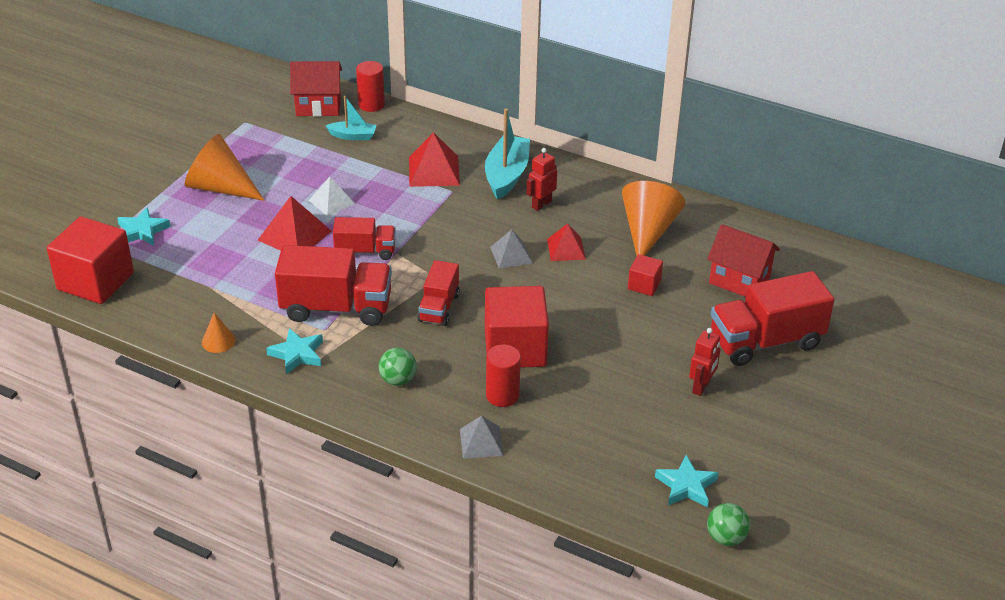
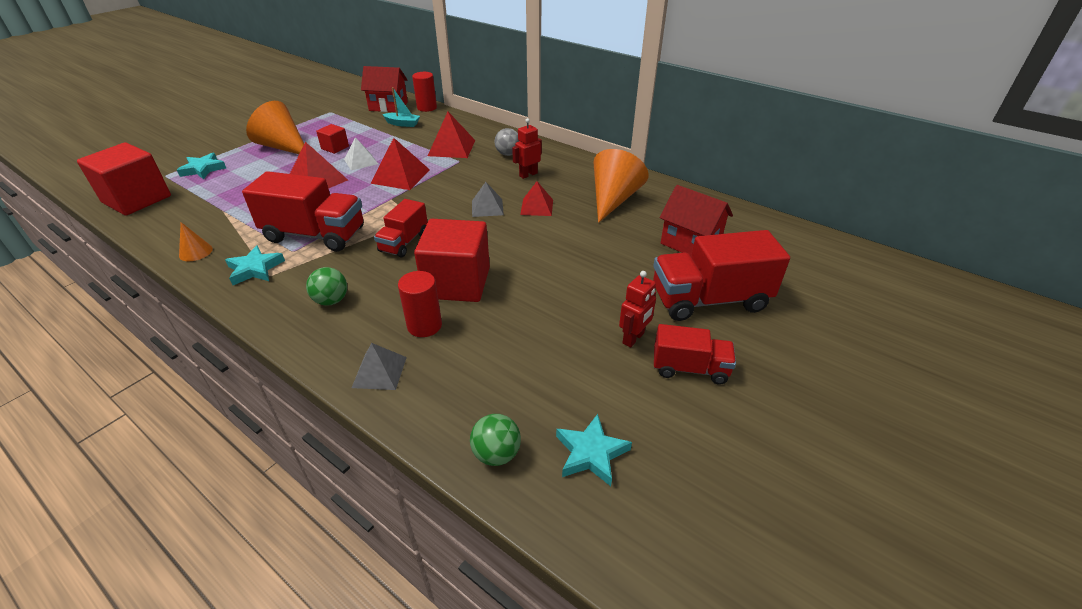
camera: 10 degrees right, 0 degrees up
(365, 251) = (366, 195): red truck -> red truck (689, 368)
(391, 220) = (400, 176): none -> red pyramid
(507, 175) = (508, 154): turquoise boat -> grey ball
(644, 285) = (598, 240): red cube -> red cube (335, 148)
(726, 538) = (626, 536): green ball -> green ball (496, 454)

